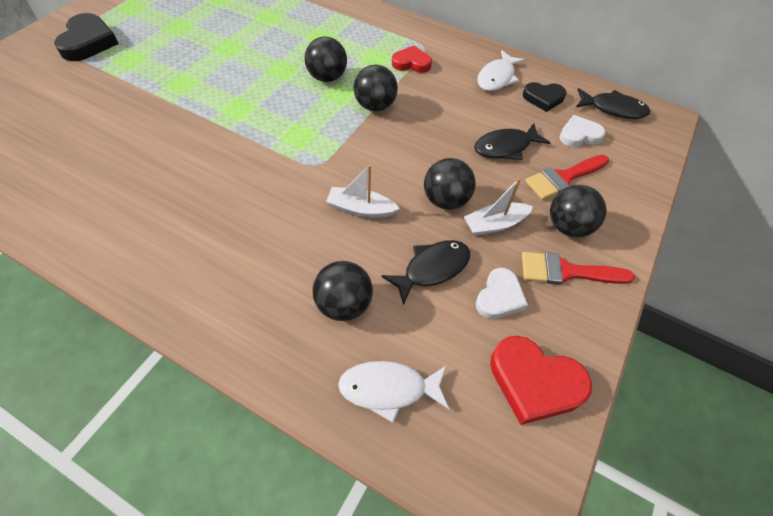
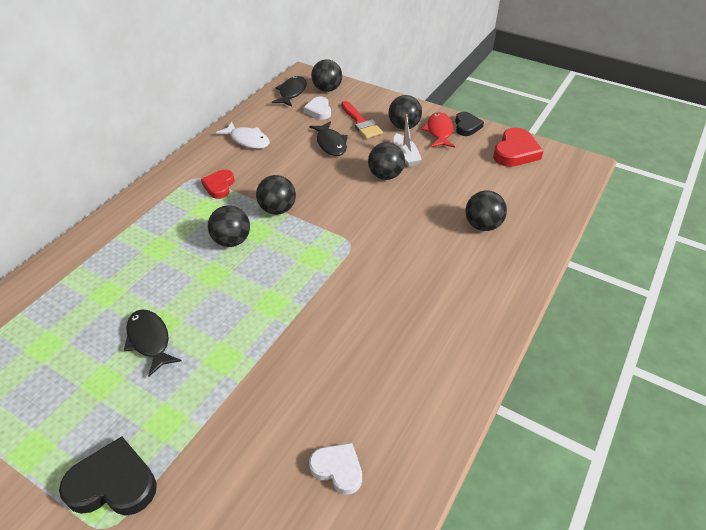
camera: 85 degrees left, 10 degrees down
(361, 209) = (397, 217): white boat -> none
(388, 389) = (535, 206): white fish -> none
(432, 269) = (446, 185): black fish -> black fish (150, 340)
(499, 297) = (463, 159): white heart -> white heart (338, 469)
(543, 98) = (277, 121): black heart -> black heart (466, 126)
(566, 271) = (439, 131): red brush -> red fish
(636, 142) = (327, 89): none -> black ball

